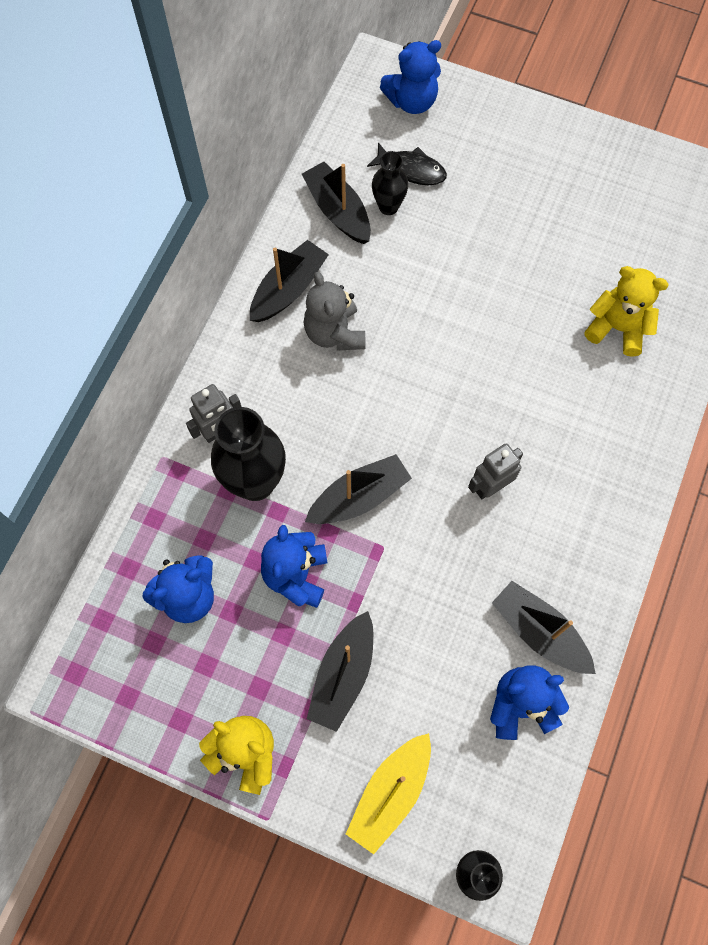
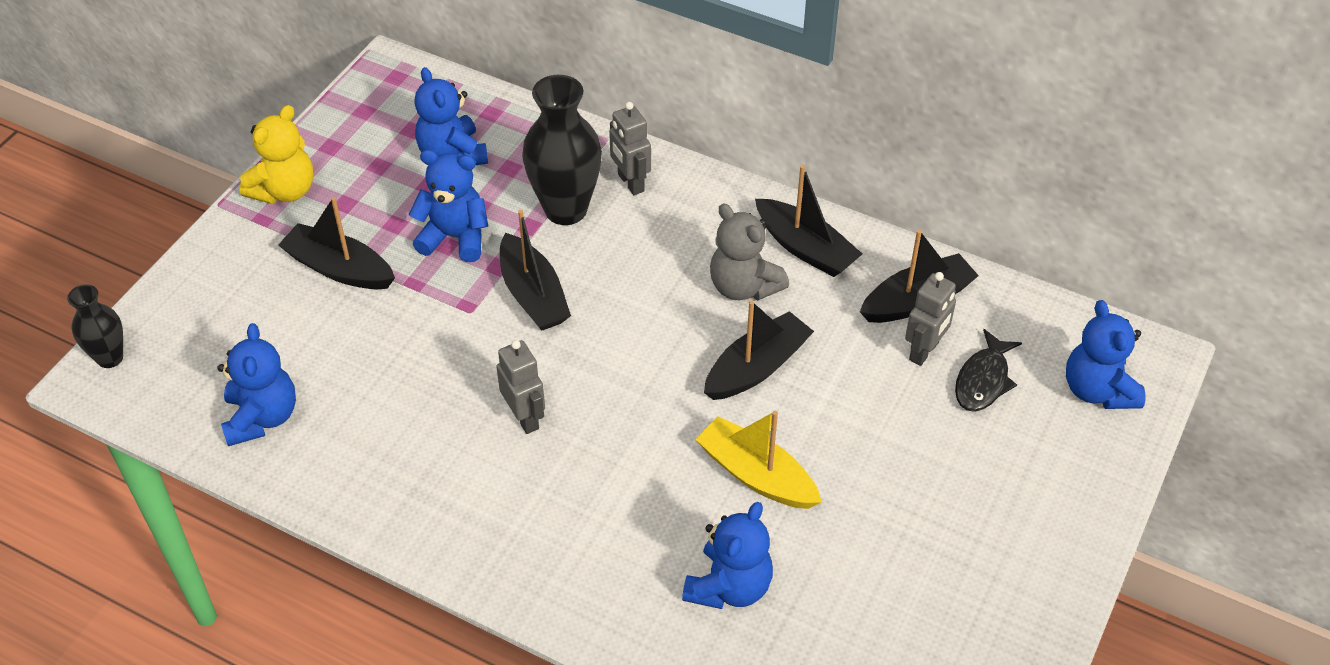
camera: 95 degrees right, 20 degrees down
(334, 333) = (743, 286): grey teddy bear -> grey teddy bear turned 120 degrees counterclockwise
(388, 206) = (924, 351): black vase -> grey robot
(390, 793) = (209, 298): yellow boat -> yellow boat (756, 475)
(539, 632) = (338, 445): black boat -> black boat (757, 367)
(617, 328) = (729, 586): yellow teddy bear -> blue teddy bear

